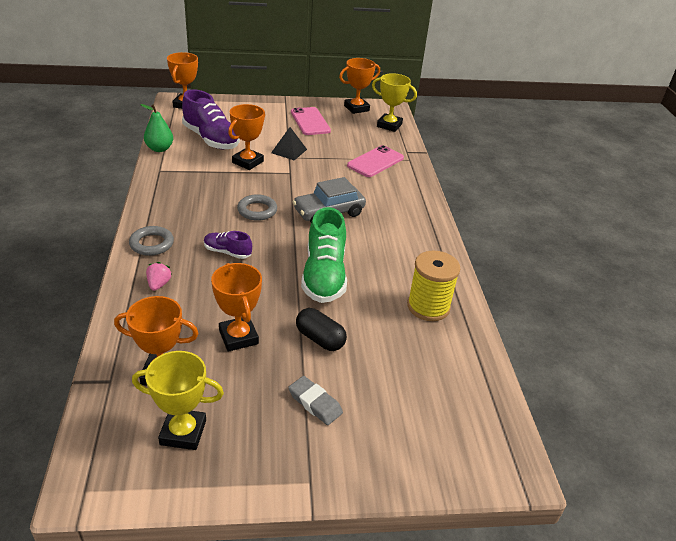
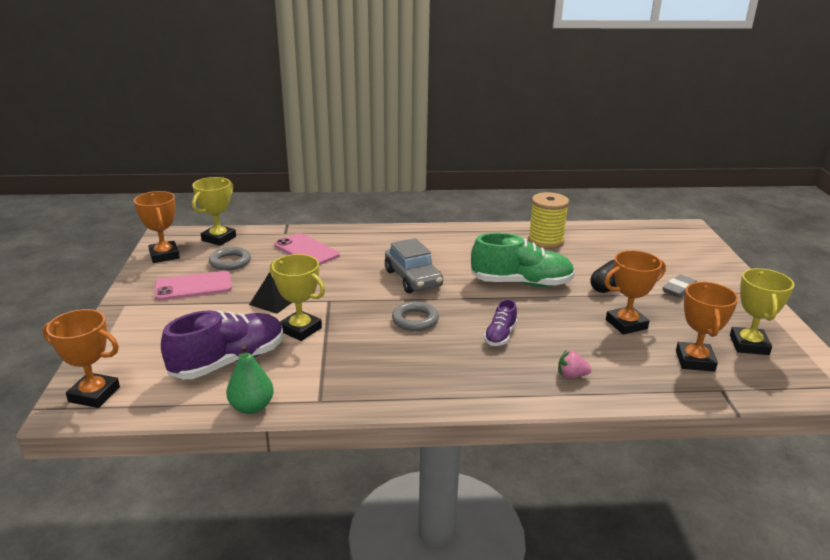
camera: 85 degrees left, 10 degrees down
(152, 244) = (499, 388): grey ring -> grey ring (230, 262)
(247, 162) = (300, 329): orange trophy -> yellow trophy

